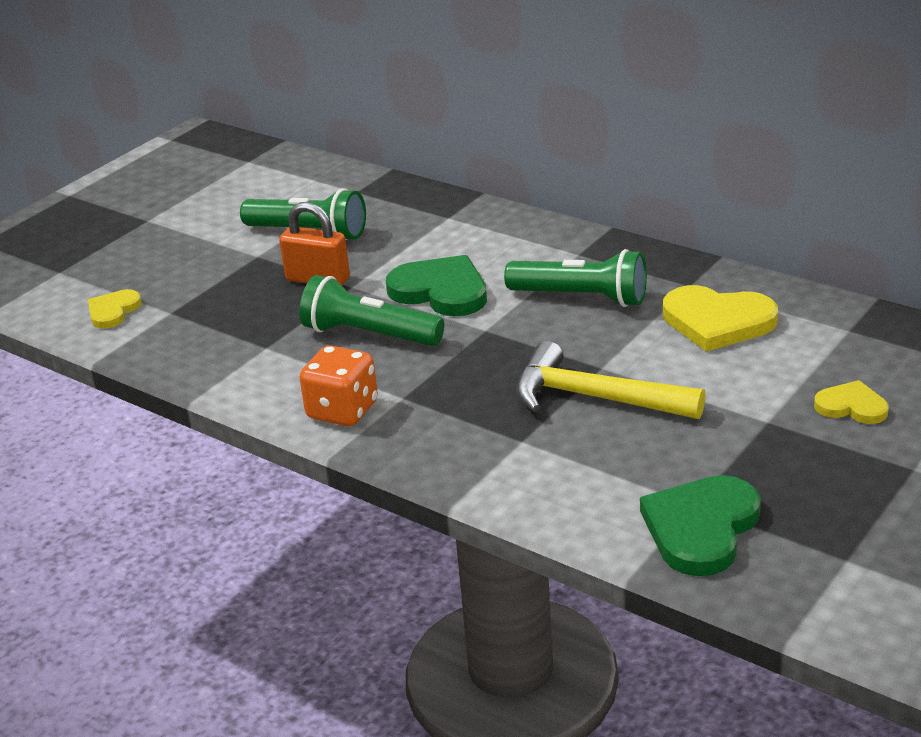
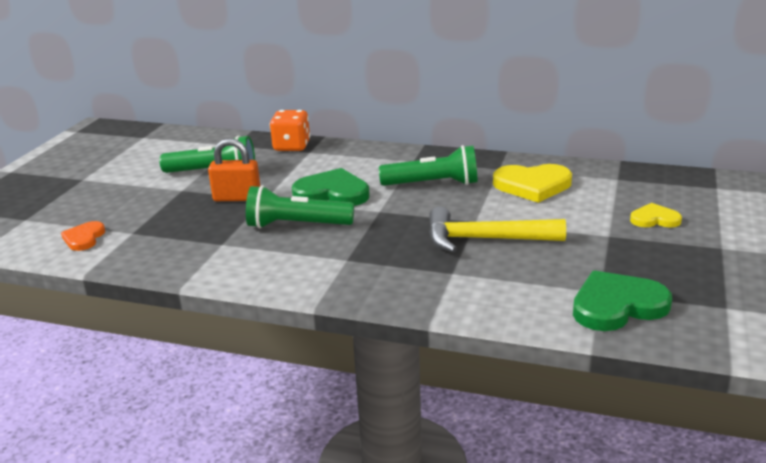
camera: 20 degrees left, 5 degrees down
(113, 311) = (84, 238): yellow heart -> orange heart
(342, 411) = (306, 275): orange dice -> orange dice (292, 146)
(701, 528) = (617, 305): green heart -> green heart turned 60 degrees clockwise

